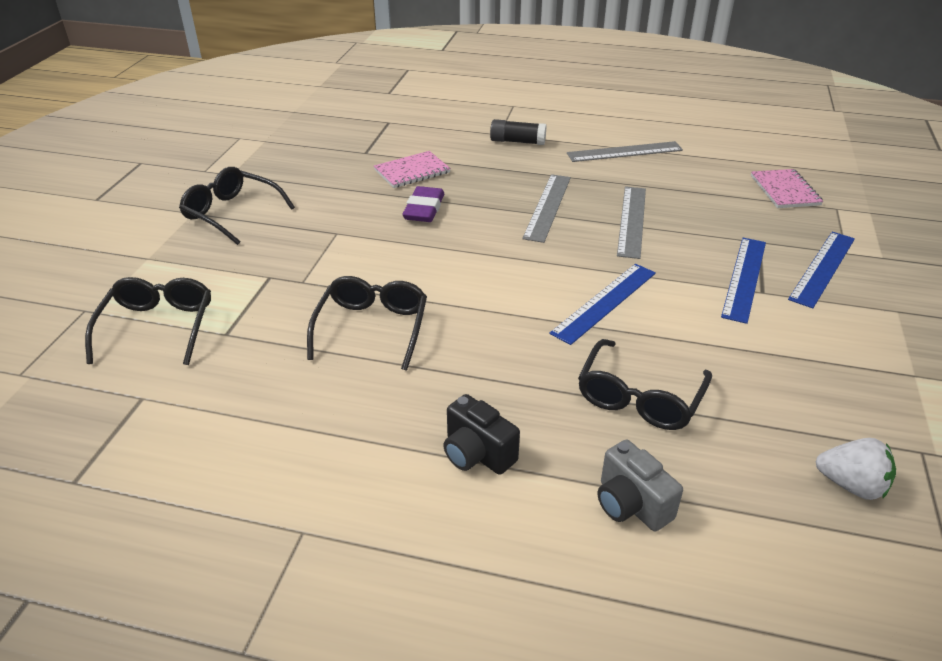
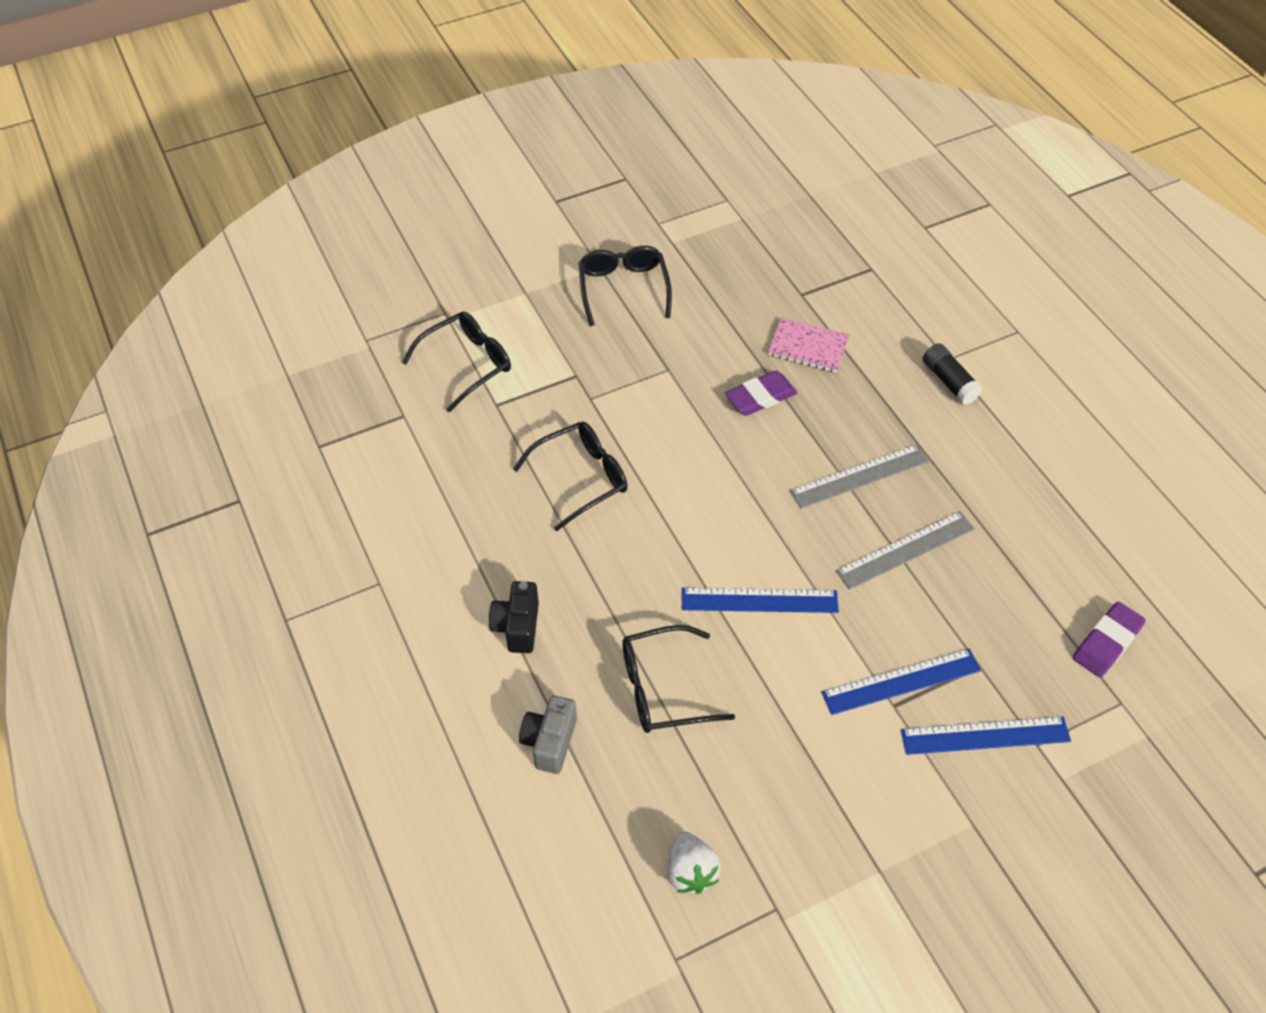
camera: 50 degrees right, 15 degrees up
(624, 152) = (1030, 473): grey ruler -> none
(784, 190) = (1106, 642): pink notebook -> purple eraser

